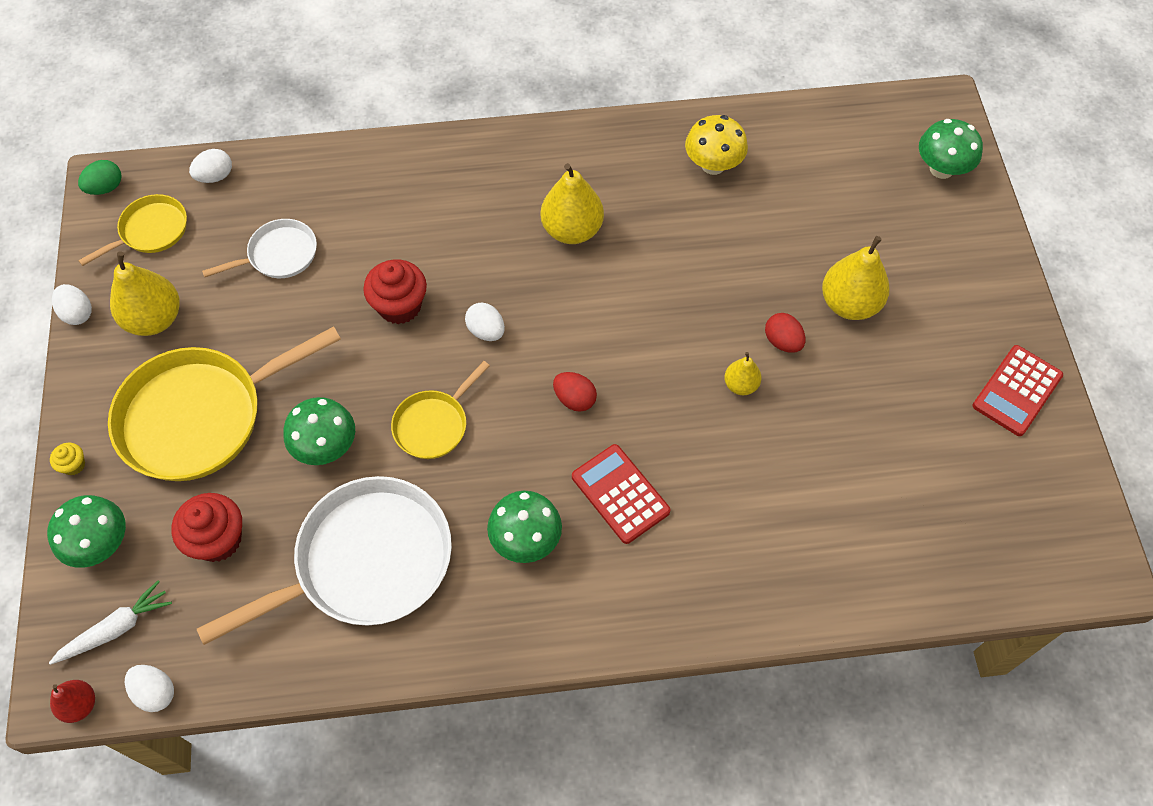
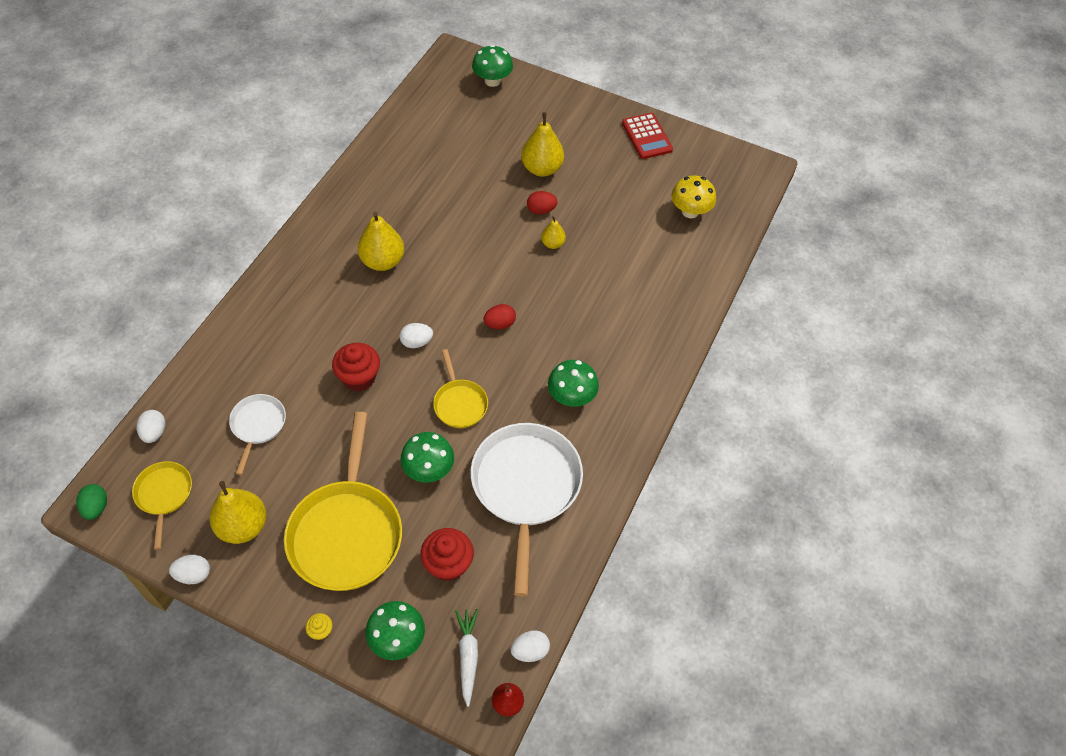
camera: 60 degrees left, 5 degrees down
(620, 494) = (577, 336): red calculator -> none
(713, 165) = (399, 171): yellow mushroom -> yellow mushroom (690, 211)

